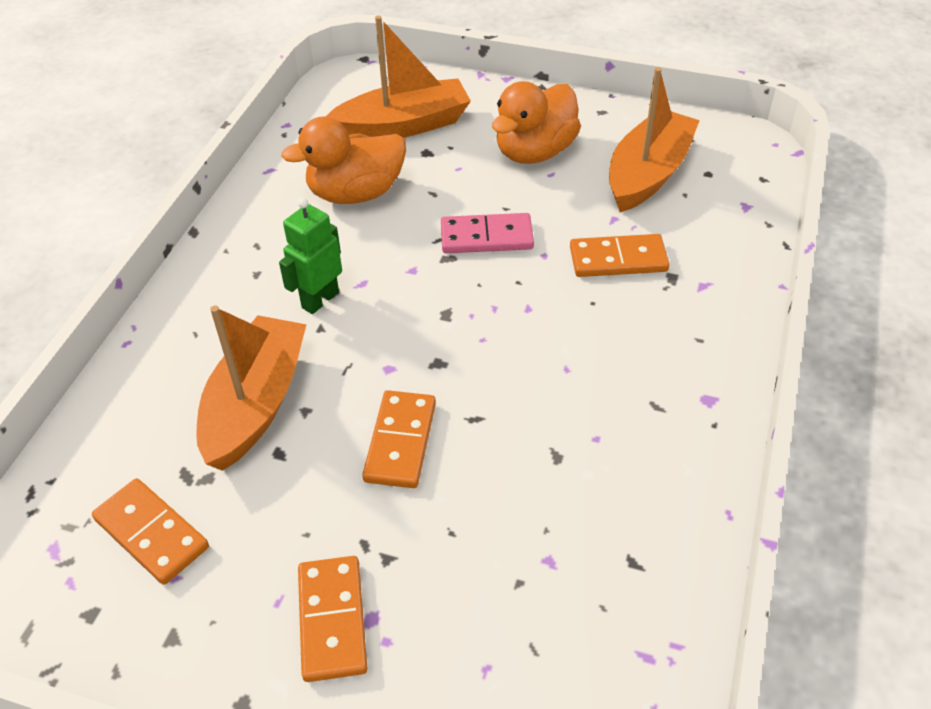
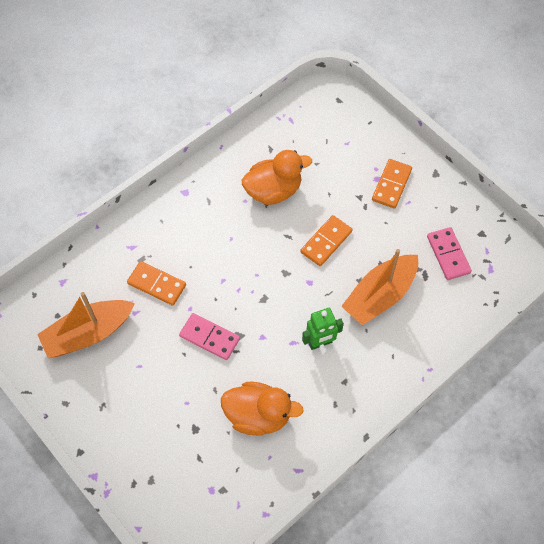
camera: 150 degrees left, 15 degrees up
(151, 533) = (448, 255): orange domino -> pink domino
(404, 126) = (192, 464): orange boat -> none
(535, 152) = (133, 390): orange duck -> orange duck (273, 190)

